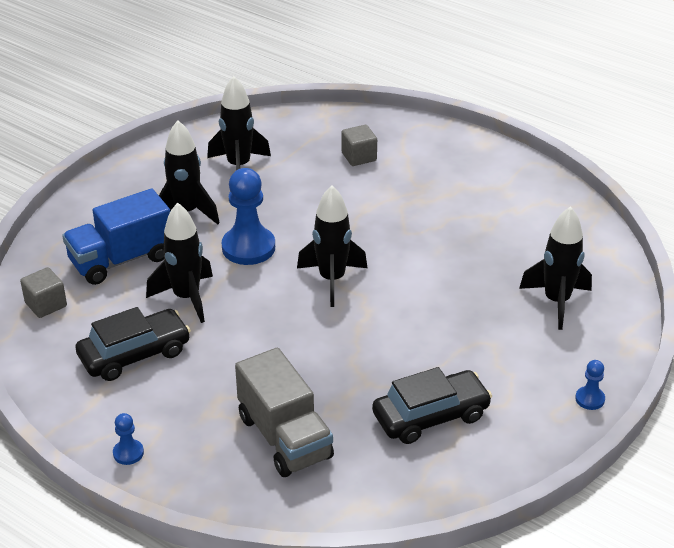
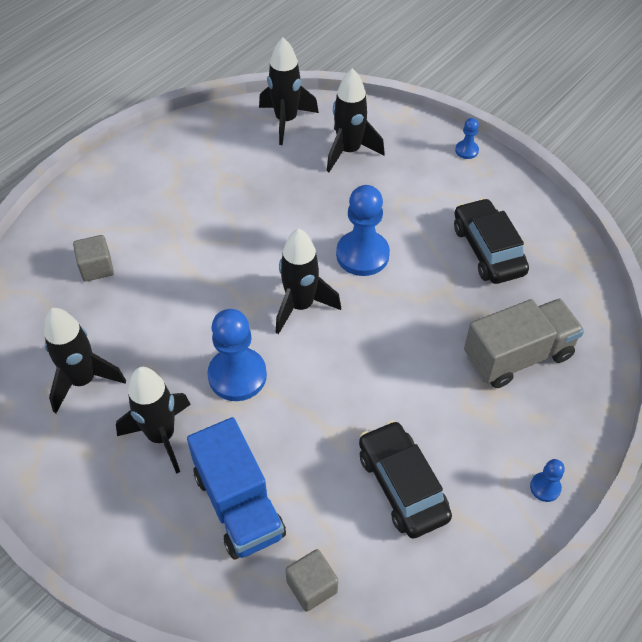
camera: 85 degrees left, 15 degrees up
(186, 298) = (315, 436): black rocket -> black rocket (286, 121)
(405, 318) = (362, 255): none -> blue pawn

